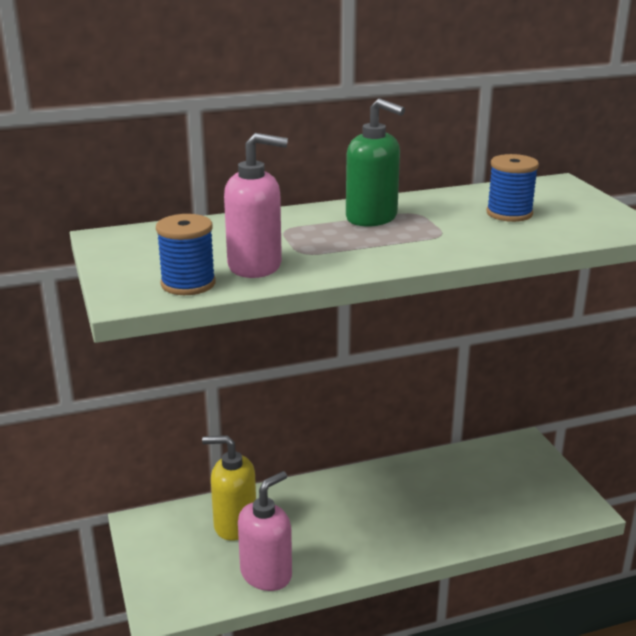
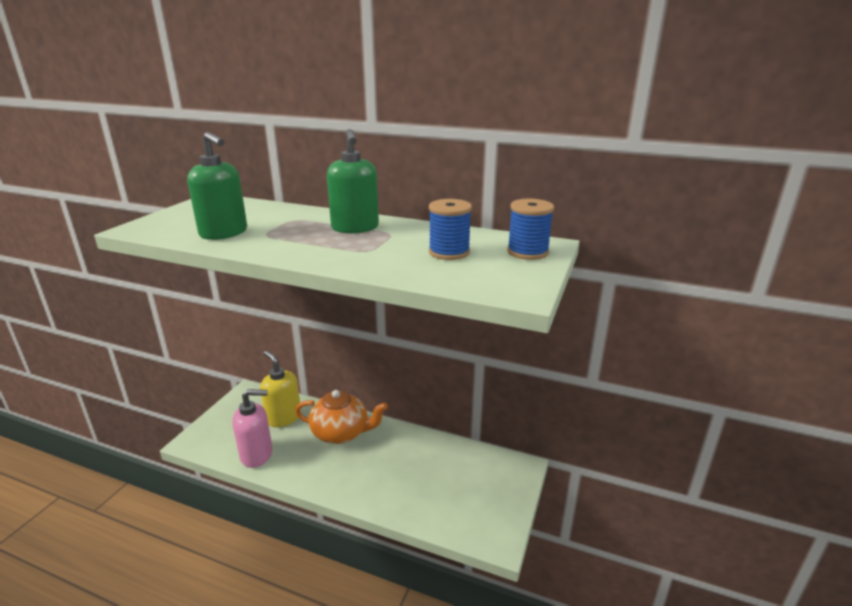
camera: 40 degrees right, 0 degrees up
(188, 284) = (173, 231): blue spool -> blue spool (527, 252)
(255, 266) = (224, 233): pink soap dispenser -> green soap dispenser
(324, 504) = (341, 433): none -> orange teapot

